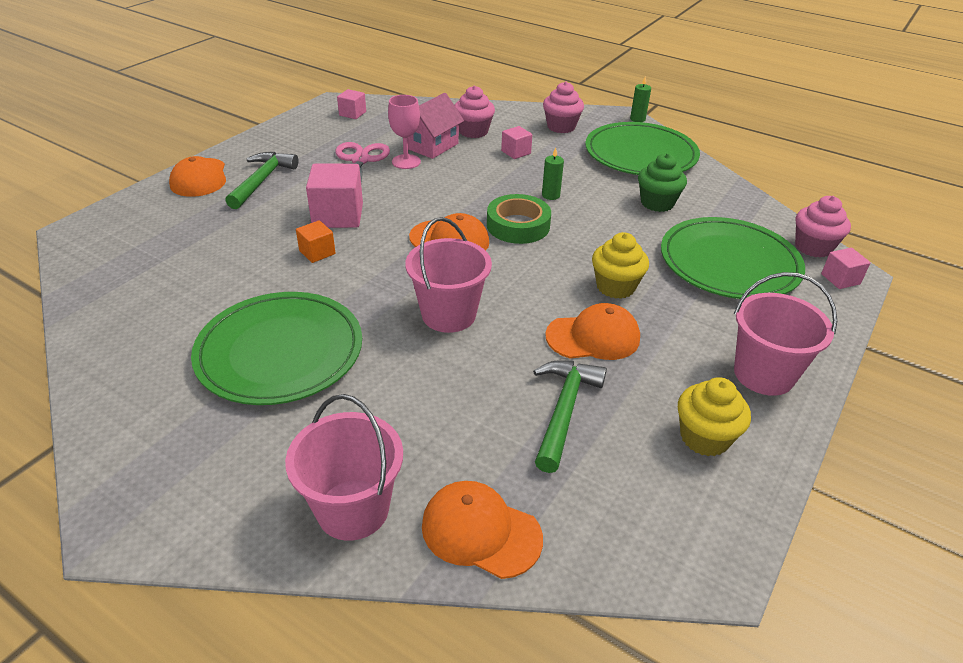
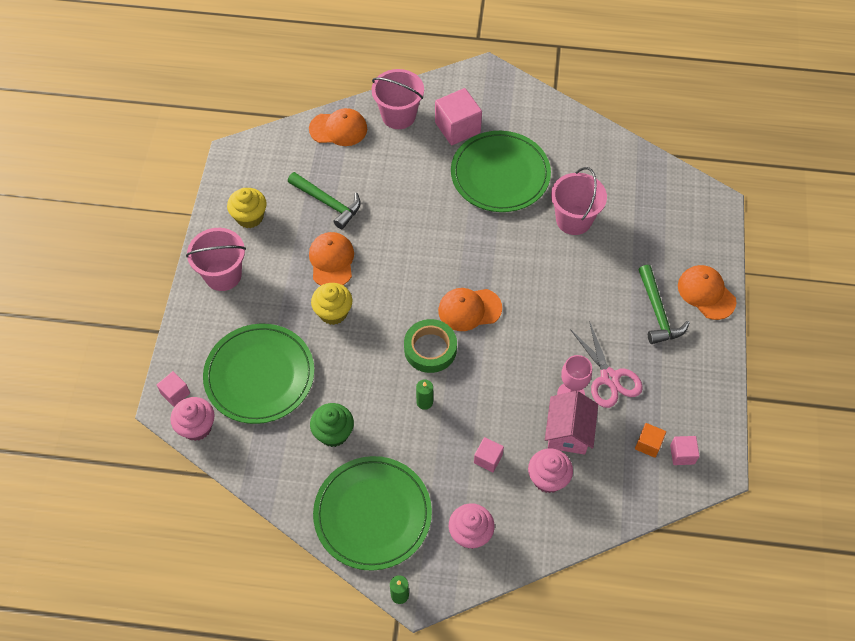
camera: 155 degrees right, 20 degrees up
(317, 252) = (547, 256): orange cube -> orange cube (648, 444)
(338, 215) = (566, 299): pink cube -> pink cube (457, 128)
(448, 314) = (426, 240): pink bucket -> pink bucket (573, 220)
(564, 410) = (328, 203): green hammer -> green hammer turned 45 degrees counterclockwise
(593, 337) = (331, 261): orange cap -> orange cap turned 120 degrees clockwise

